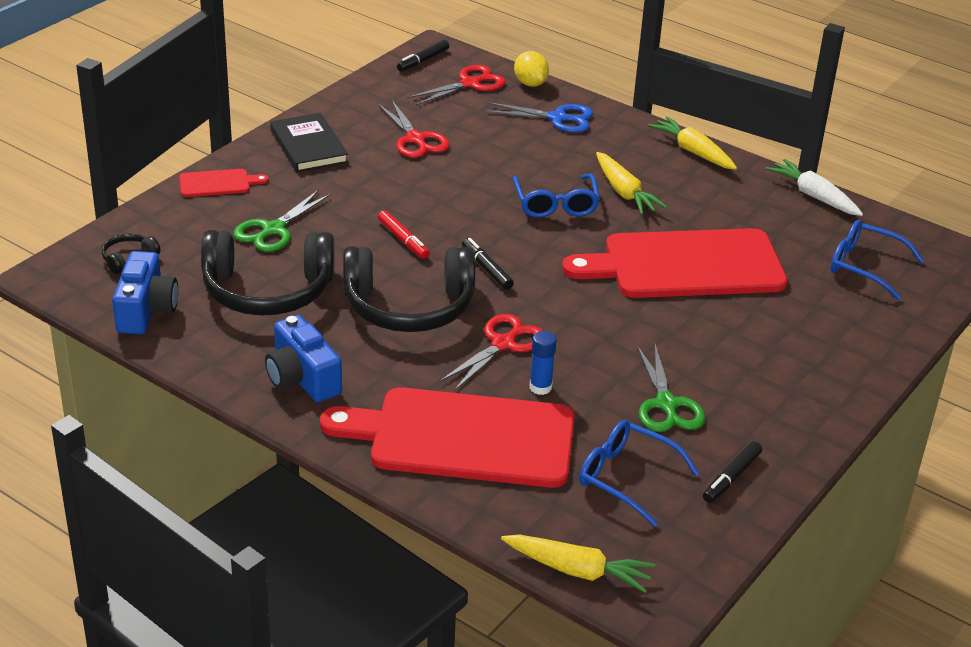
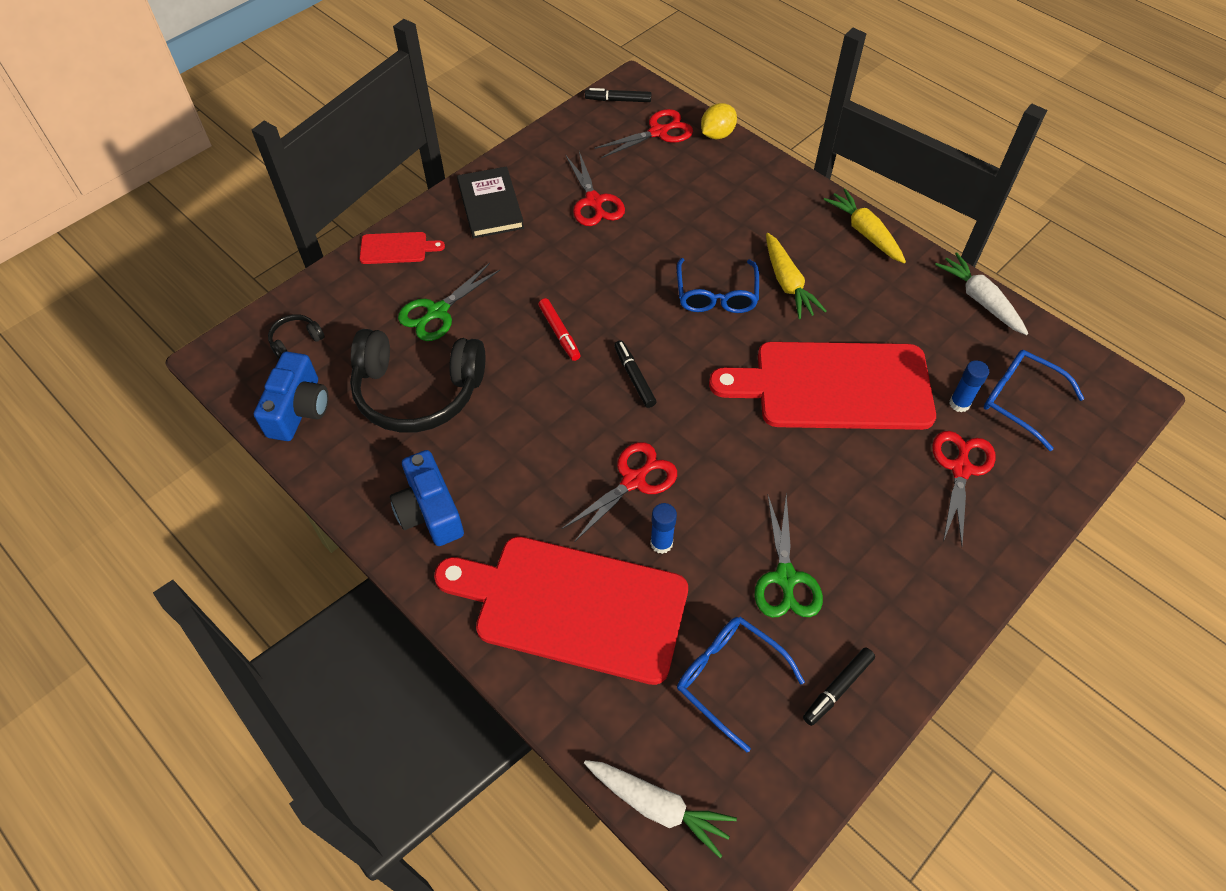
camera: 10 degrees right, 20 degrees up
(409, 307) = (549, 423): black headphones -> none
(423, 60) = (618, 100): black marker -> black marker turned 45 degrees clockwise
(530, 84) = (717, 134): yellow lemon -> yellow lemon turned 60 degrees clockwise
(557, 118) = (736, 181): blue scissors -> none
(577, 570) = (658, 806): yellow carrot -> white carrot
(808, 271) = (959, 403): none -> blue glue stick
(818, 318) = (960, 469): none -> red scissors

